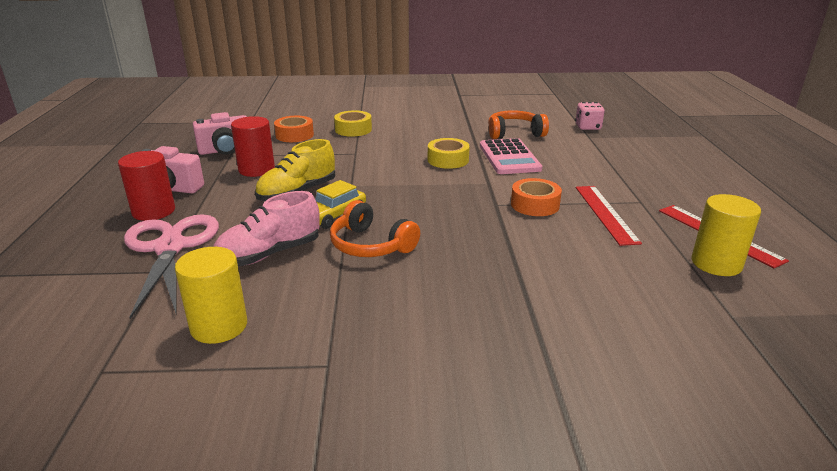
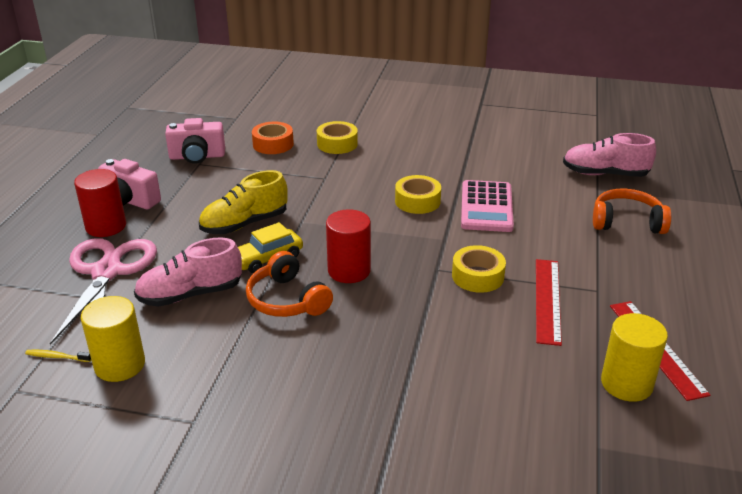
camera: 15 degrees right, 5 degrees up
(141, 330) = (57, 357): none -> yellow toothbrush
(256, 169) = (217, 187): red cylinder -> red cylinder (349, 271)
(514, 133) = (512, 172): orange headphones -> orange headphones (627, 222)
(535, 205) = (477, 276): orange tape -> yellow tape
(588, 127) = (605, 174): pink dice -> pink shoe

